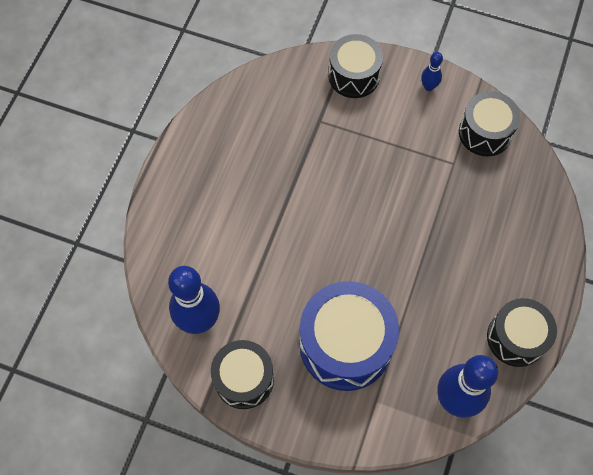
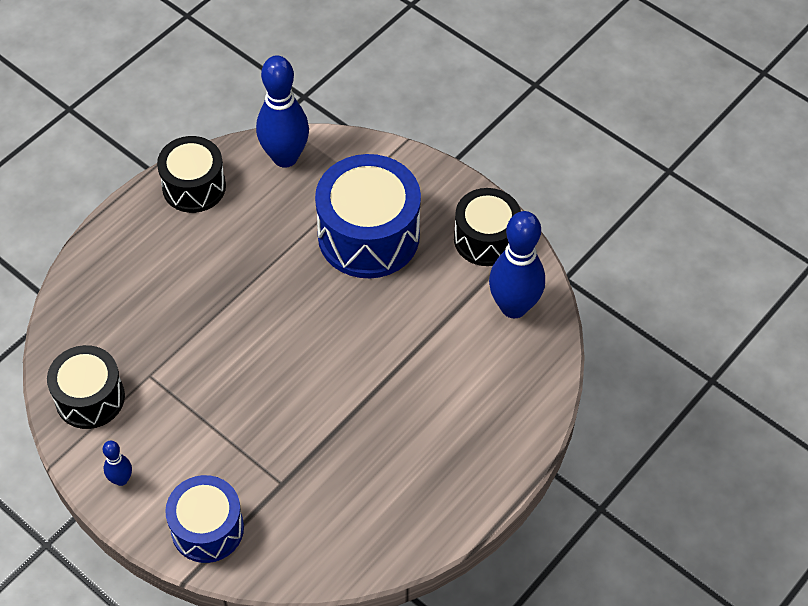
camera: 160 degrees left, 10 degrees down
(354, 76) = (207, 528): black drum -> blue drum

